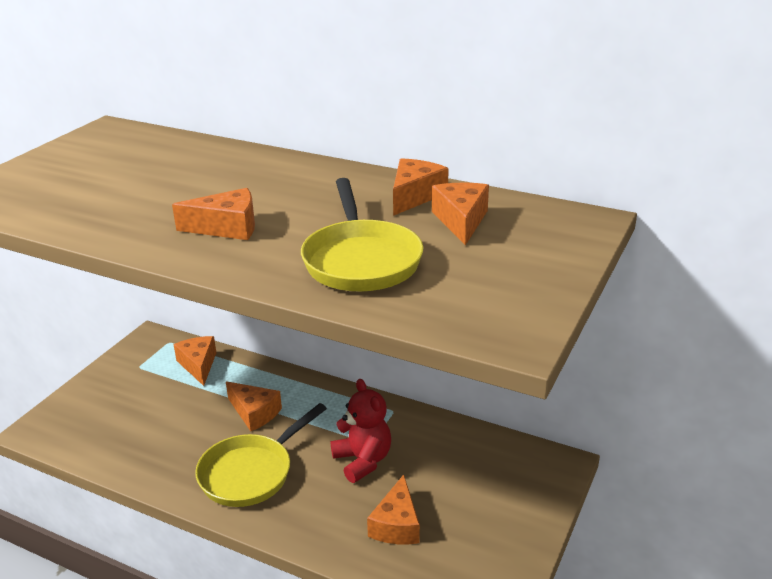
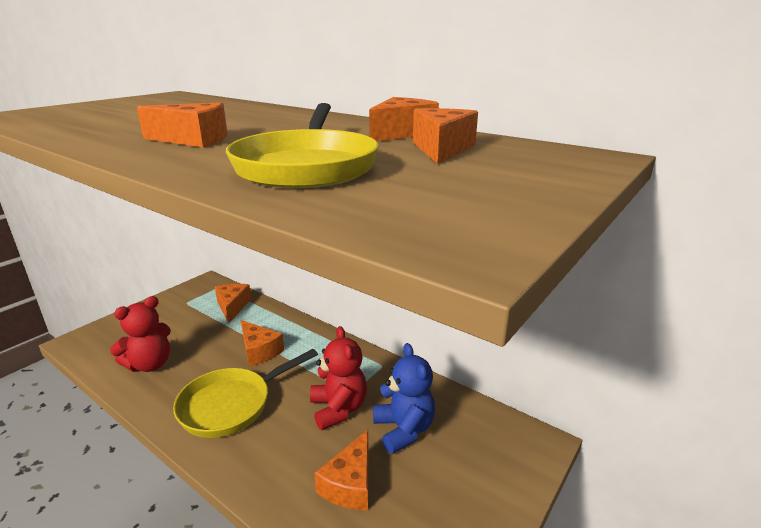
camera: 10 degrees right, 5 degrees down
(138, 444) = (150, 364): none -> red teddy bear
(433, 470) = (403, 429): none -> blue teddy bear

